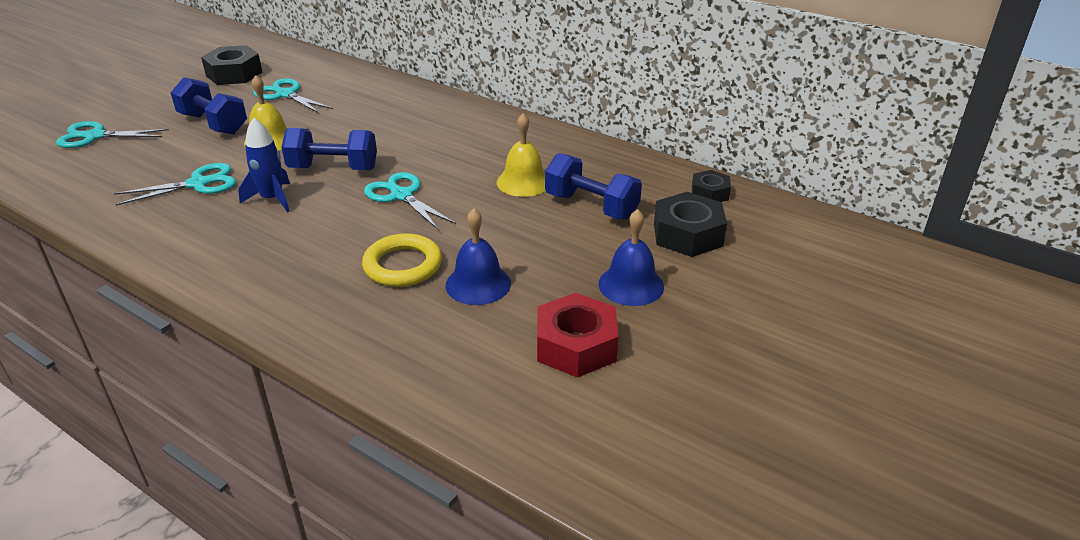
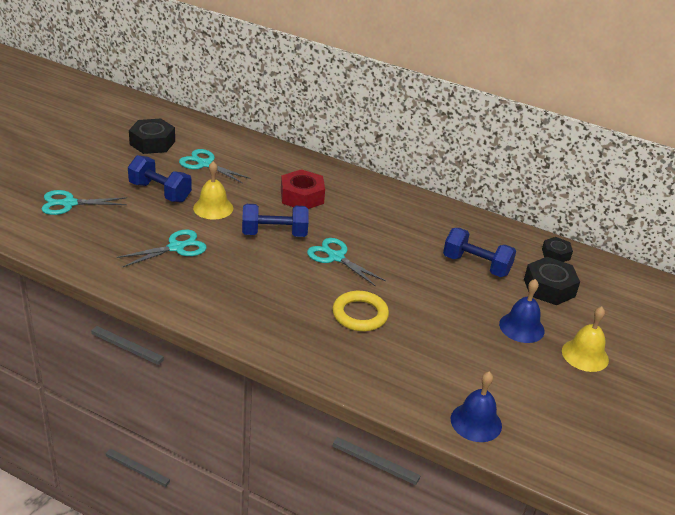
camera: 10 degrees left, 0 degrees up
(272, 199) = (240, 261): blue rocket -> none
(478, 284) = (418, 328): blue bell -> blue bell (476, 422)
(524, 182) = (421, 245): yellow bell -> yellow bell (585, 355)
(576, 346) = (499, 372): red nut -> red nut (302, 196)

